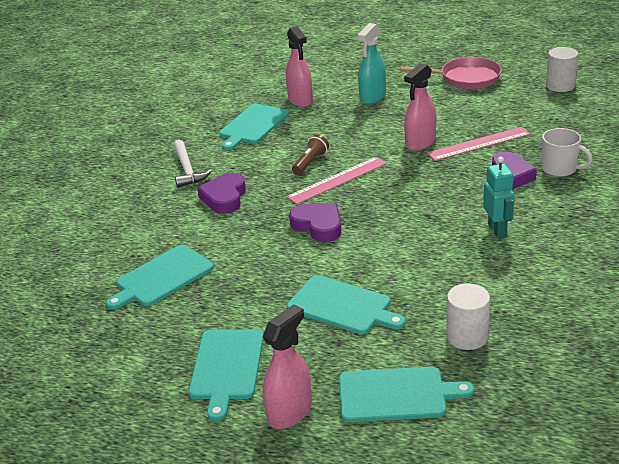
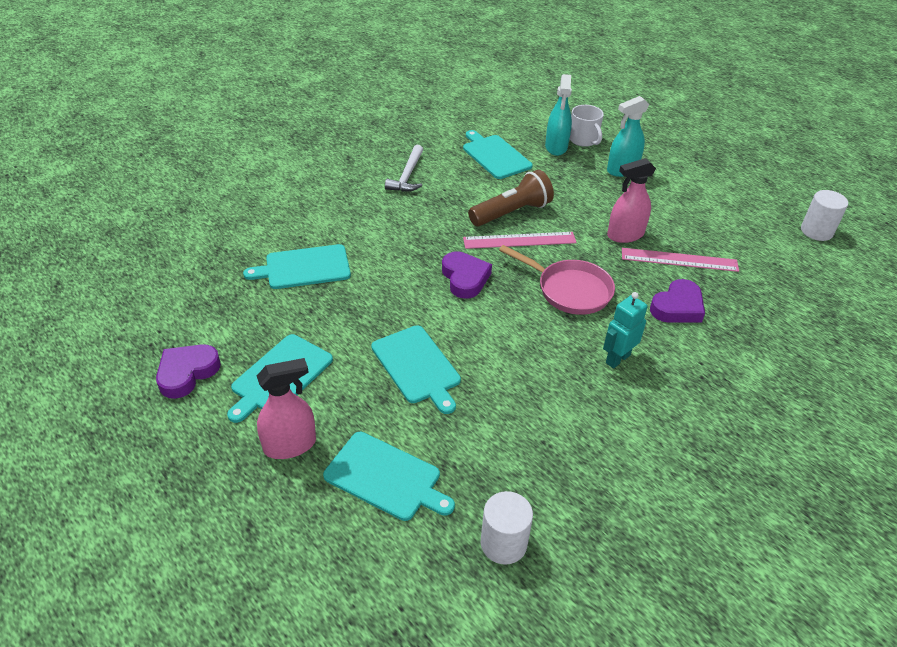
camera: 25 degrees right, 10 degrees up
(224, 198) = (413, 215): purple heart -> purple heart (187, 373)
(253, 125) = (495, 156): turquoise cutting board -> turquoise cutting board turned 90 degrees clockwise
(300, 100) = (556, 147): pink spray bottle -> turquoise spray bottle
(310, 162) = (511, 213): brown flashlight -> brown flashlight, size x1.73
(466, 78) = (727, 185): pink pan -> pink pan (569, 290)
(467, 336) = (495, 453): white cylinder -> white cylinder (503, 543)
(497, 230) = (617, 359): turquoise robot -> turquoise robot turned 150 degrees counterclockwise
(560, 169) = (736, 322): white mug -> white mug (583, 140)

